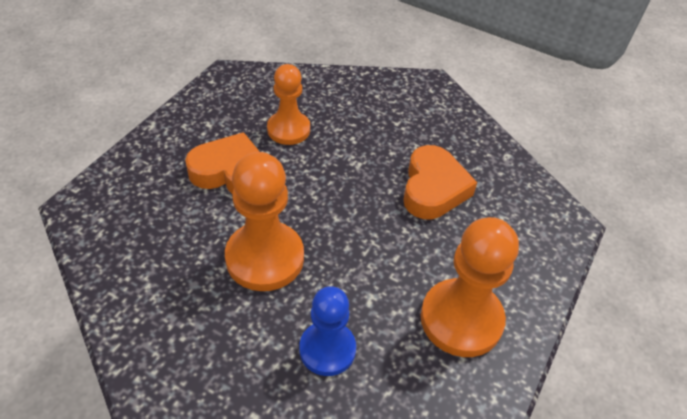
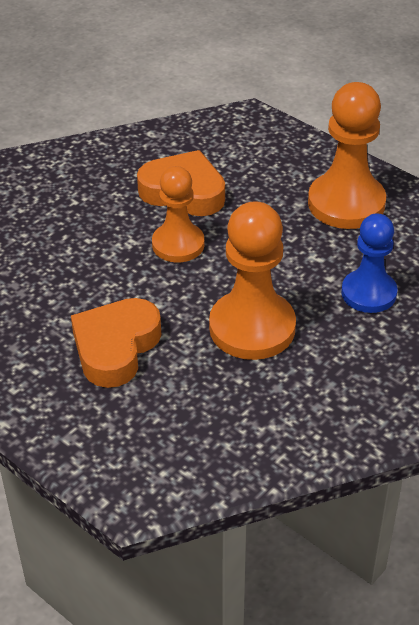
camera: 75 degrees left, 5 degrees down
(288, 129) = (56, 291): orange pawn -> orange pawn (178, 244)

